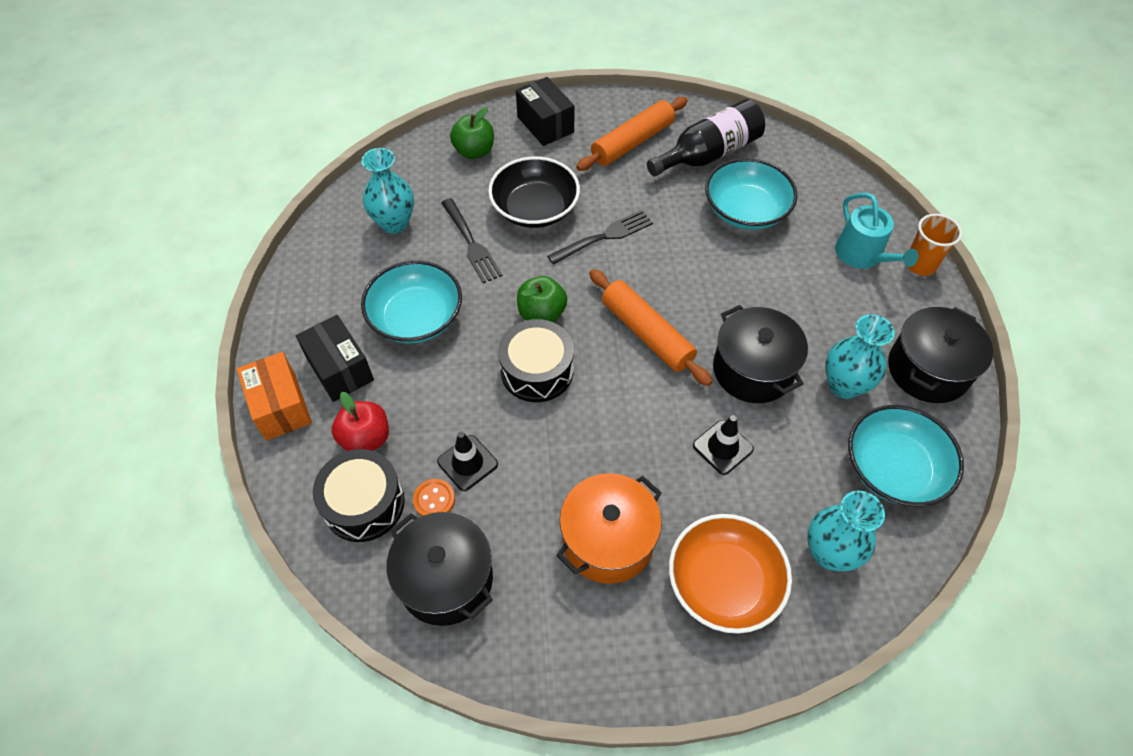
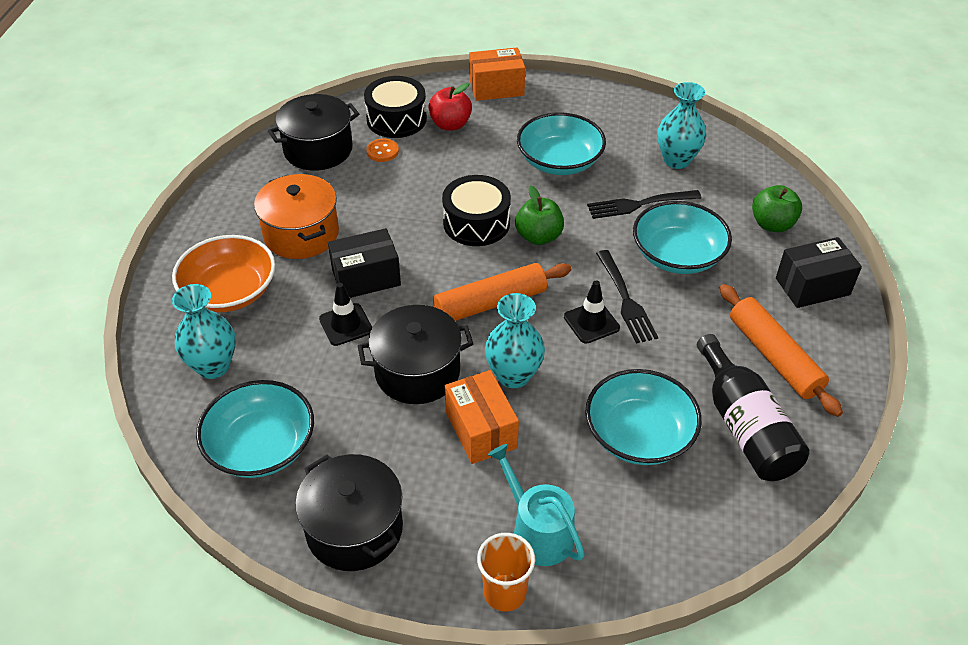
camera: 105 degrees right, 10 degrees down
(340, 369) = (520, 117): black box -> black box (366, 278)
(467, 463) = (405, 171): black traffic cone -> black traffic cone (591, 322)
(535, 209) = (677, 255): black bowl -> turquoise bowl
(791, 308) = (481, 430): none -> orange box
(844, 385) = (368, 441): turquoise vase -> turquoise vase (513, 375)
(862, 255) = (537, 532): turquoise watering can -> turquoise watering can turned 60 degrees clockwise

